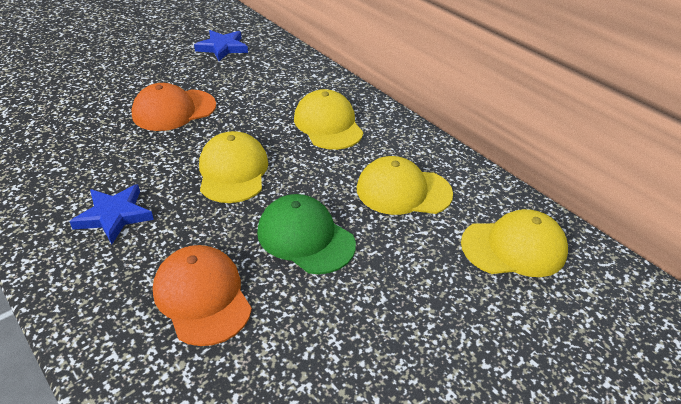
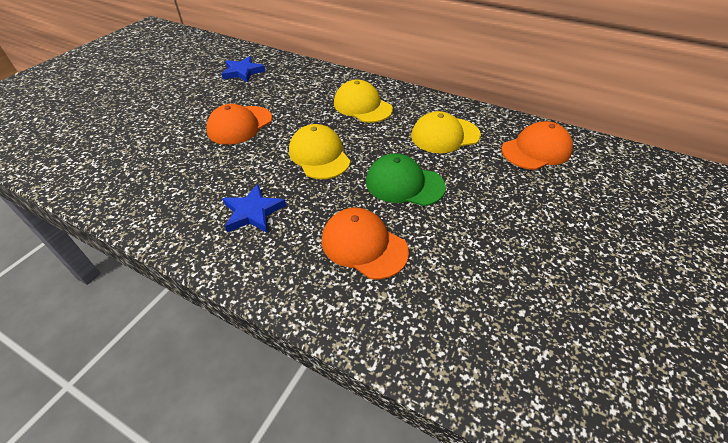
camera: 20 degrees left, 5 degrees up
(514, 247) = (536, 150): yellow cap -> orange cap

